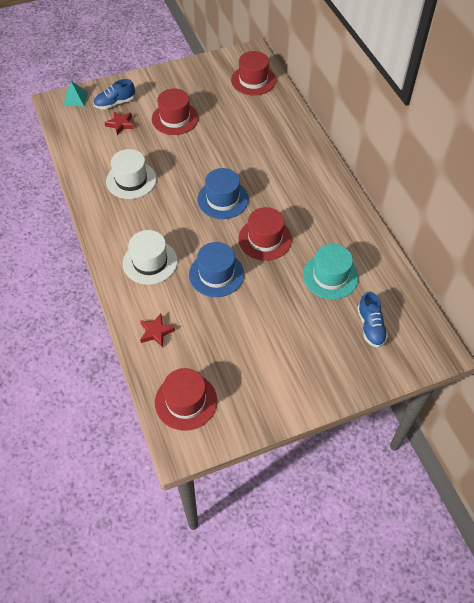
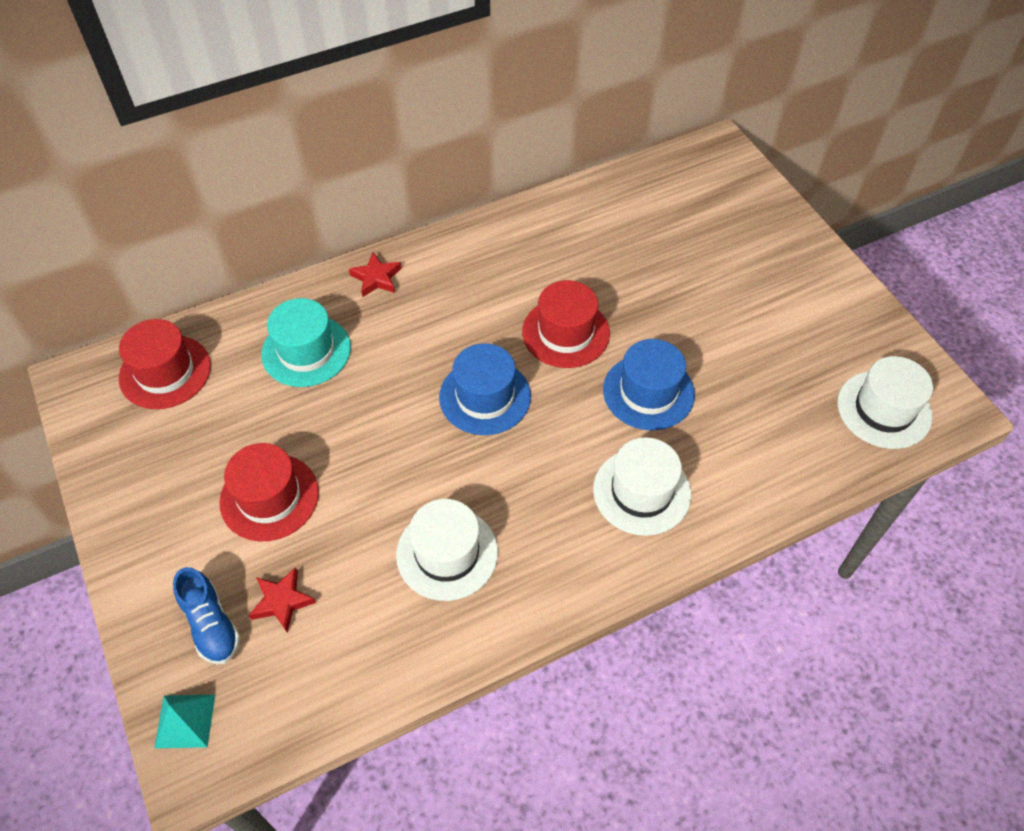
camera: 95 degrees left, 0 degrees up
(156, 332) = (779, 463): red star -> red star (376, 278)
(186, 401) = (884, 409): red hat -> white hat
(330, 276) = (624, 252): turquoise hat -> turquoise hat (306, 351)
(370, 327) = (701, 210): blue shoe -> none

